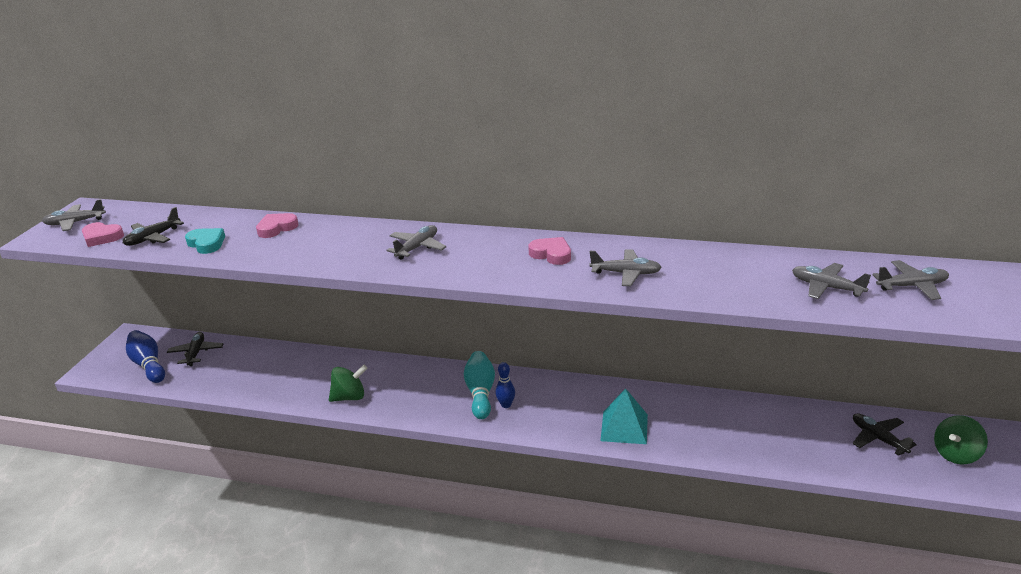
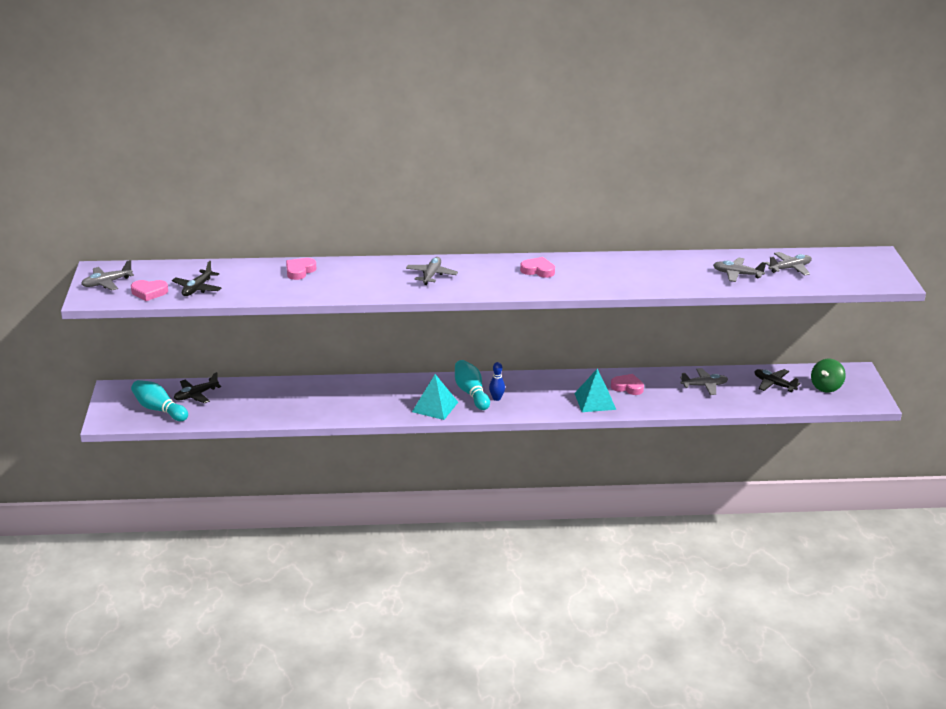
camera: 20 degrees left, 0 degrees up
(148, 365) = (159, 409): blue bowling pin -> turquoise bowling pin
(196, 353) = (196, 395): black plane -> black plane turned 105 degrees counterclockwise
(206, 244) = (251, 288): turquoise heart -> none
(349, 397) = (364, 409): green spinning top -> none
(429, 405) = (435, 407): none -> turquoise pyramid
(626, 273) = (600, 279): grey plane -> grey plane (704, 386)
(674, 413) = (627, 387): none -> pink heart

